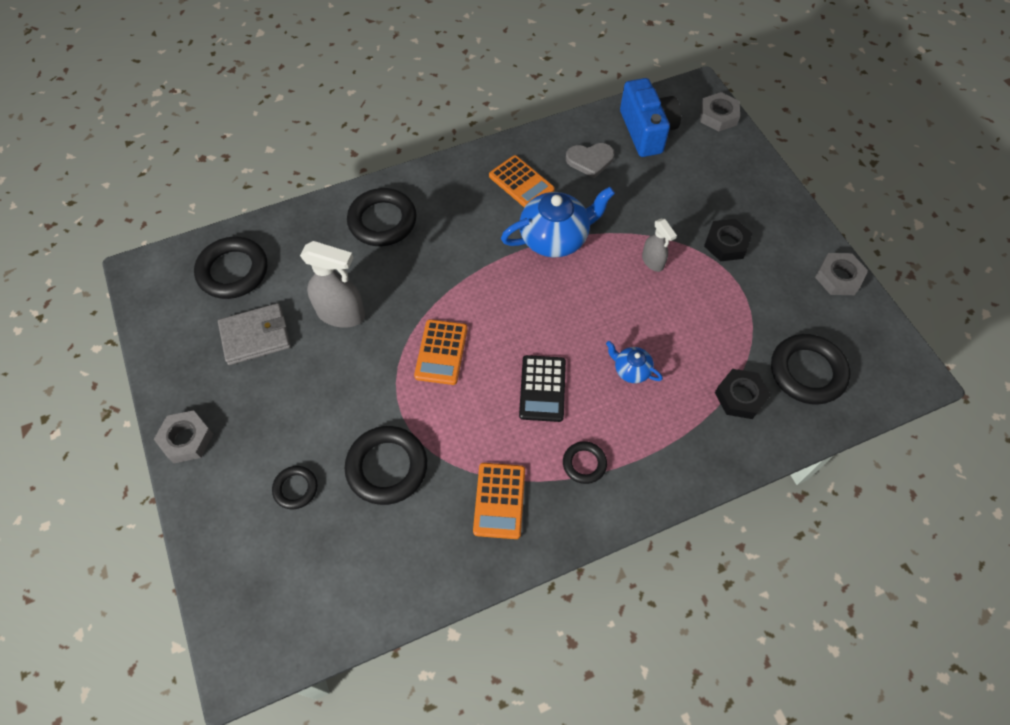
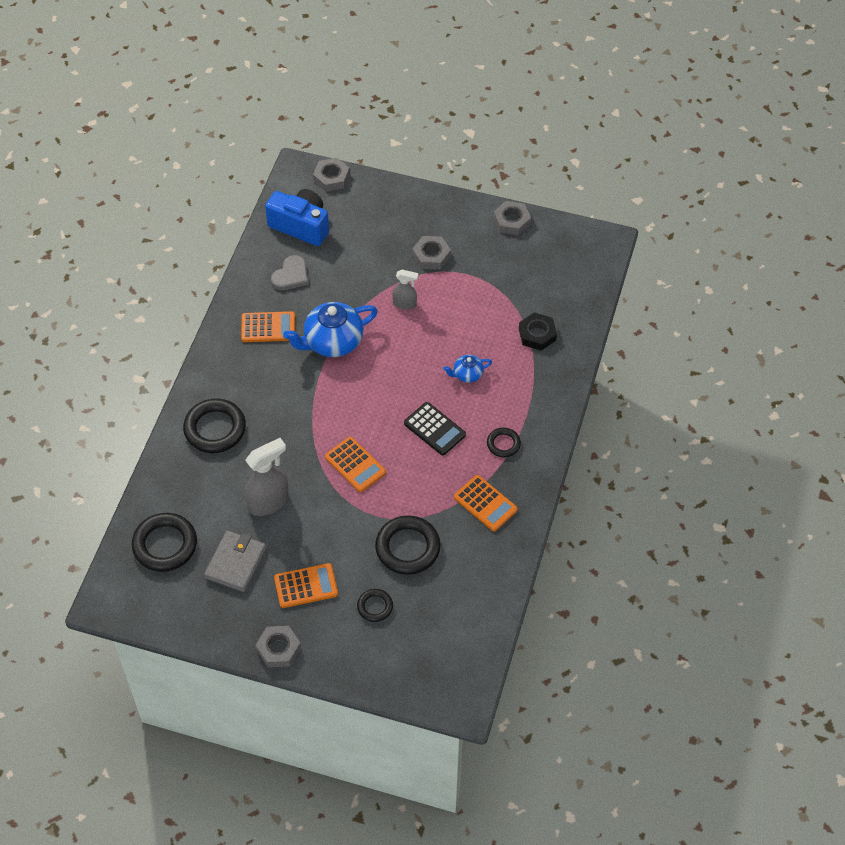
camera: 50 degrees left, 5 degrees down
(273, 411) = (306, 586): none -> orange calculator
(555, 238) = (332, 342): blue teapot -> blue teapot turned 135 degrees counterclockwise
(726, 243) = (431, 256): black nut -> grey nut
(807, 372) = (554, 289): black ring -> none

